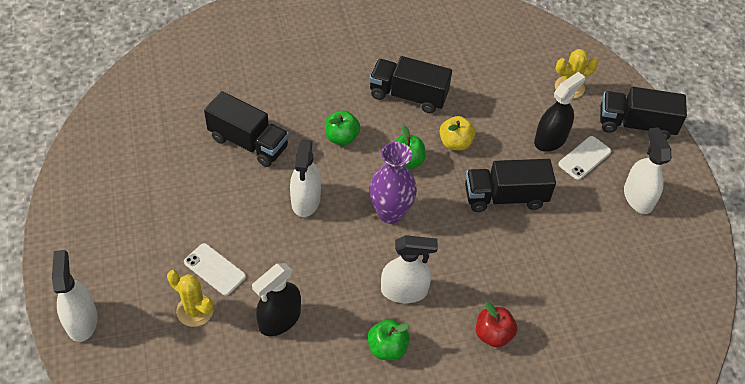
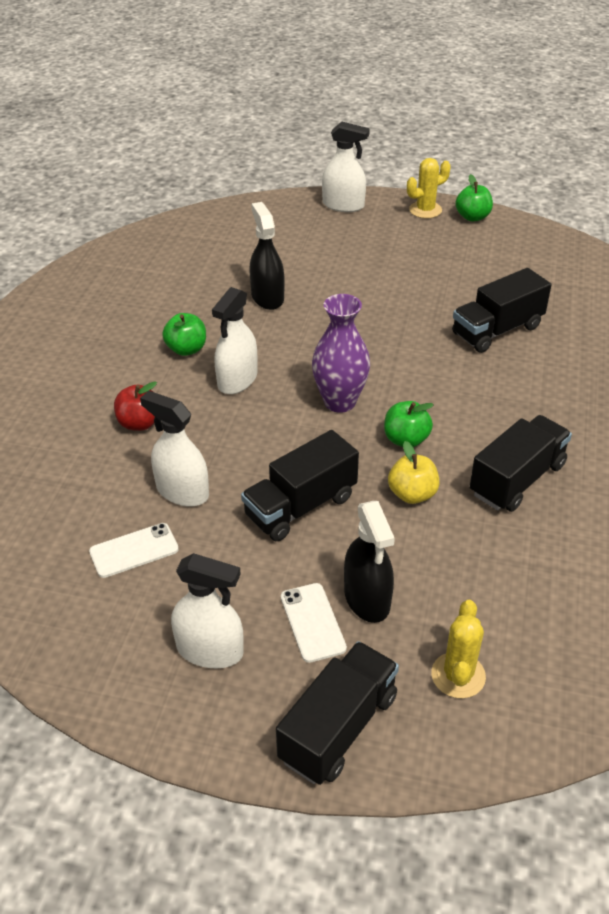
camera: 120 degrees right, 10 degrees down
(195, 310) = (311, 257): yellow cactus -> yellow cactus (425, 210)
(215, 269) = (347, 275): white phone -> white phone (134, 550)
(305, 200) = (394, 348): white spray bottle -> white spray bottle (182, 491)
(341, 137) = (471, 399): green apple -> green apple (472, 217)
(505, 197) = (300, 506): black truck -> black truck turned 150 degrees counterclockwise

